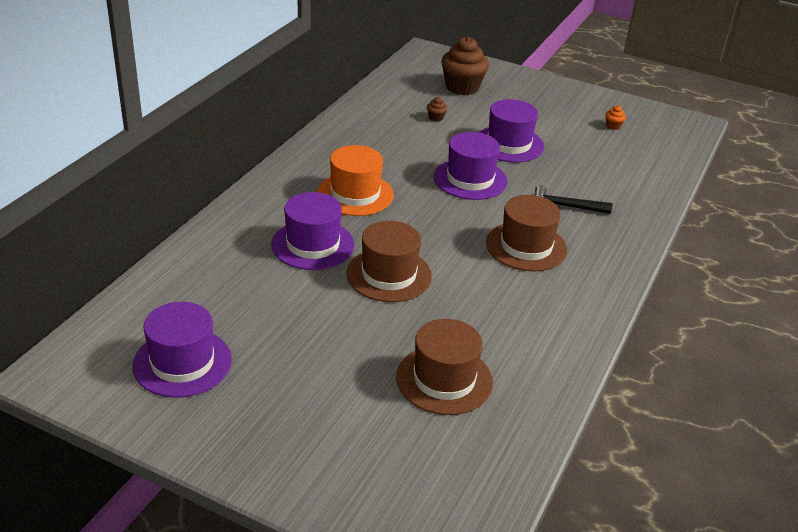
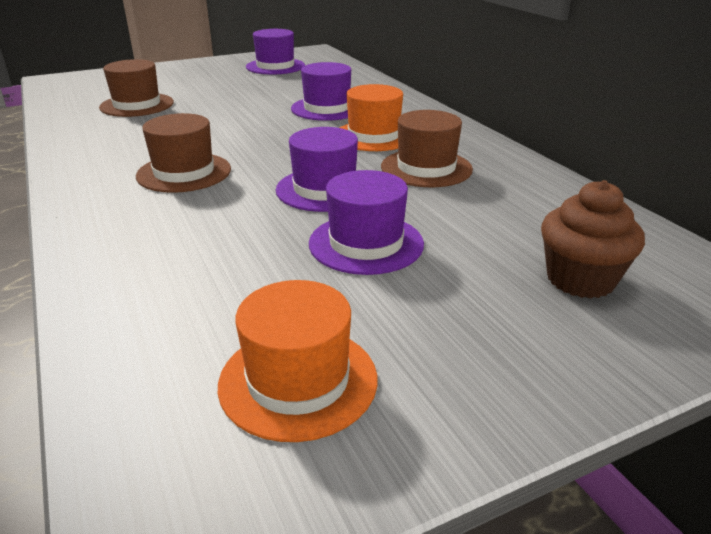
camera: 130 degrees right, 5 degrees down
(389, 275) = (252, 118): brown hat -> brown hat (426, 168)
(436, 118) = (489, 220): brown cupcake -> none
(565, 206) = (195, 218): black hammer -> none
(613, 126) = (298, 381): orange cupcake -> orange hat

